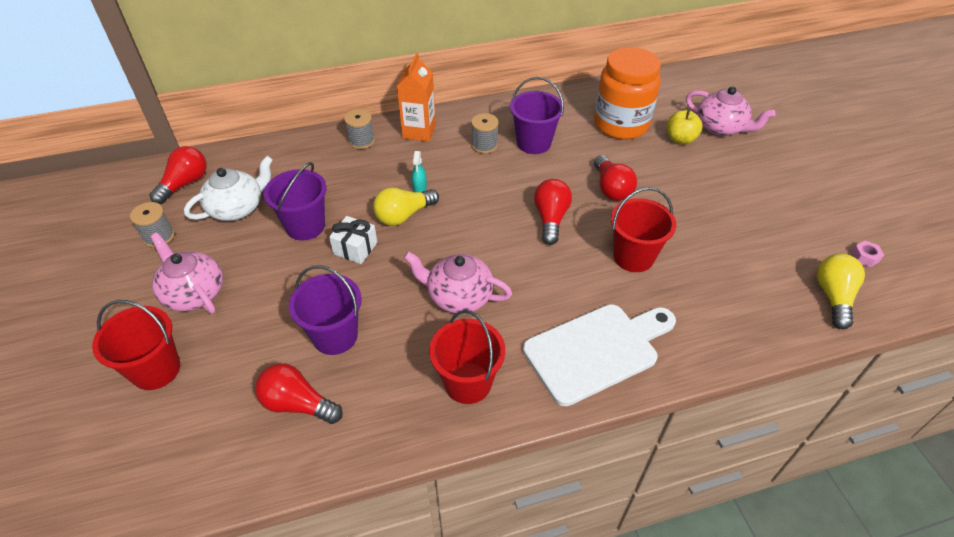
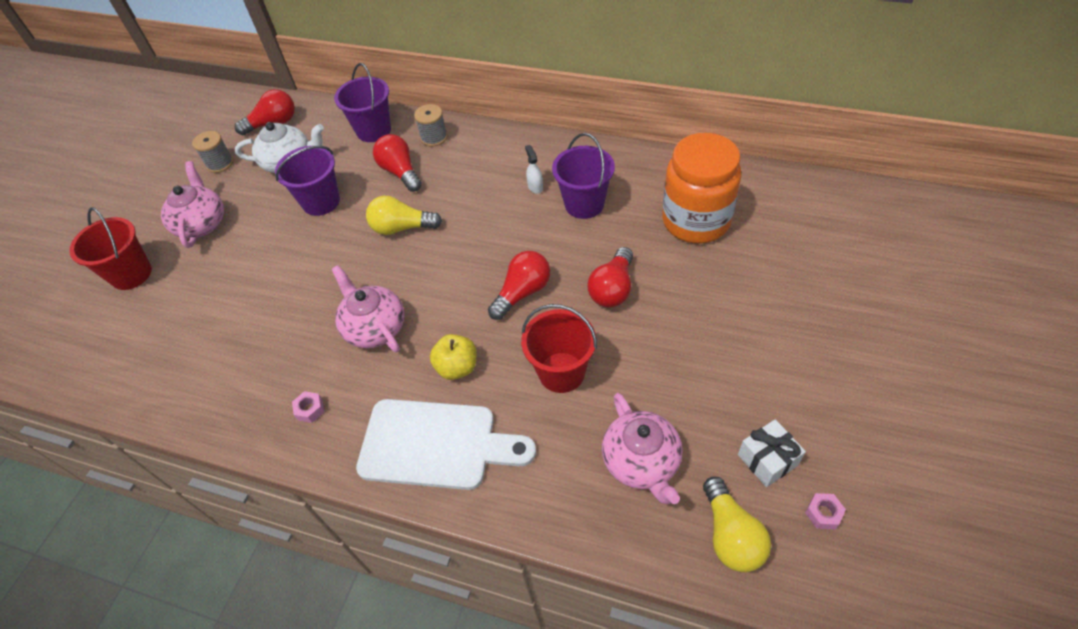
camera: 40 degrees right, 5 degrees up
(298, 404) = (186, 354): red light bulb -> red light bulb (400, 172)
(335, 336) = (257, 312): purple bucket -> purple bucket (373, 130)
(355, 248) = (338, 241): white gift -> white gift (767, 460)
(419, 131) = (490, 148): orange carton -> none
(419, 187) = (439, 206): turquoise spray bottle -> none
(468, 383) = (310, 409): red bucket -> pink nut
(484, 145) = (535, 187): grey spool -> white spray bottle
(680, 139) = (746, 266): yellow apple -> yellow apple (457, 367)
(721, 127) = (811, 273): pink teapot -> pink teapot (642, 462)
(833, 297) = (730, 535): yellow light bulb -> yellow light bulb turned 120 degrees clockwise

